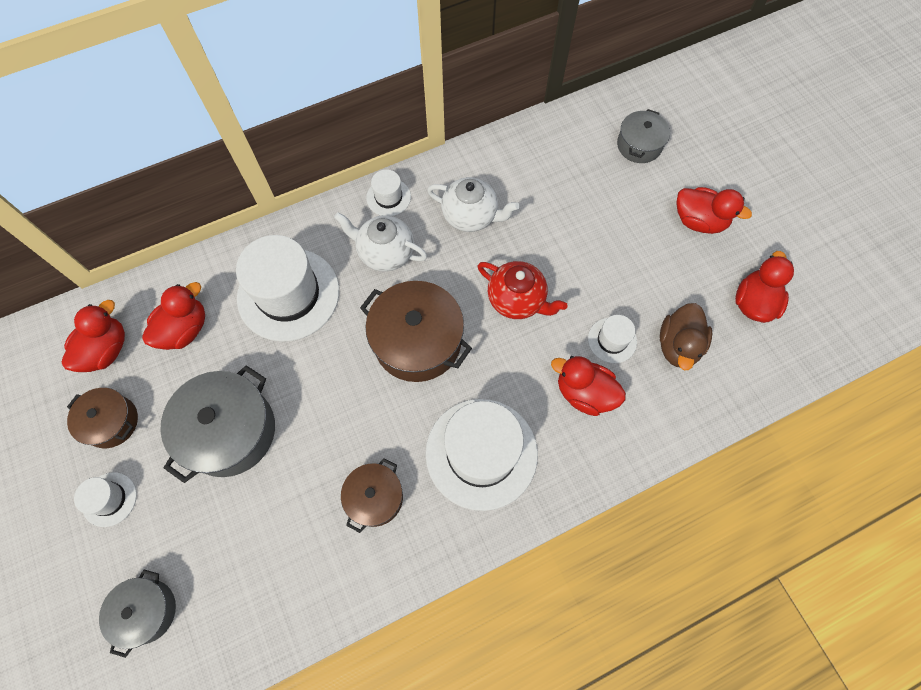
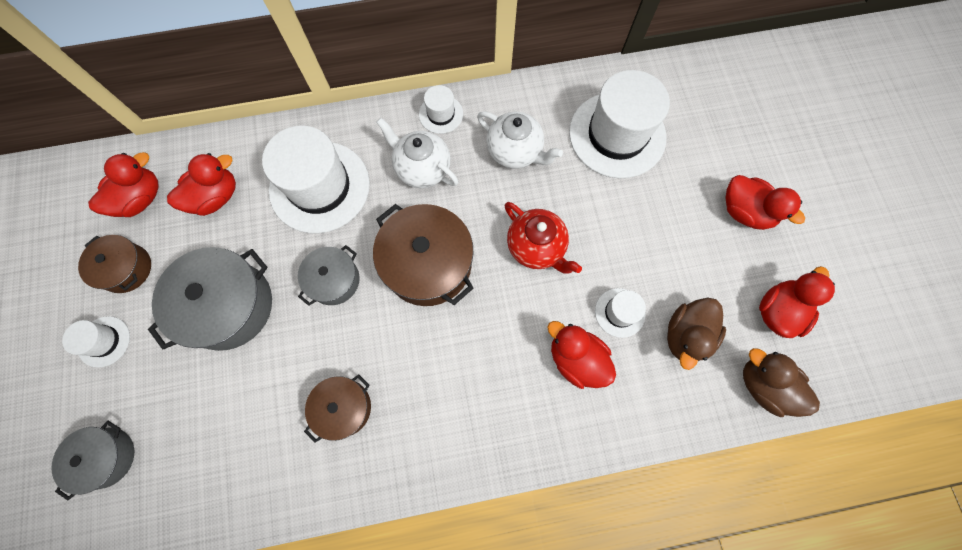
camera: 15 degrees right, 5 degrees up
(481, 453) = (457, 392): white hat -> white hat (617, 135)
(639, 145) = (705, 118): grey pot -> grey pot (334, 280)
(760, 372) = (763, 385): none -> brown duck

